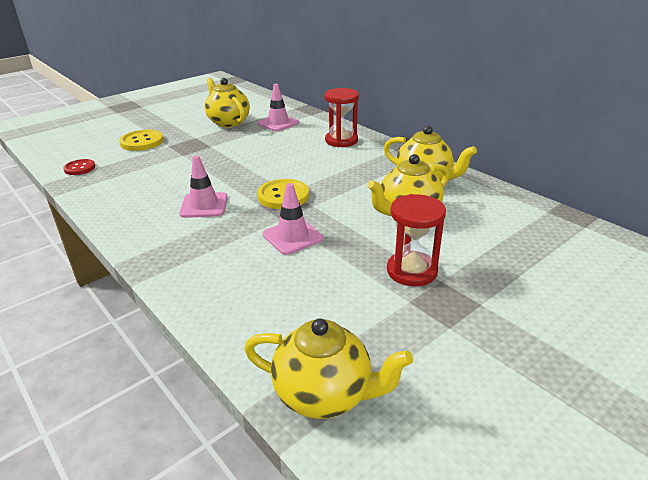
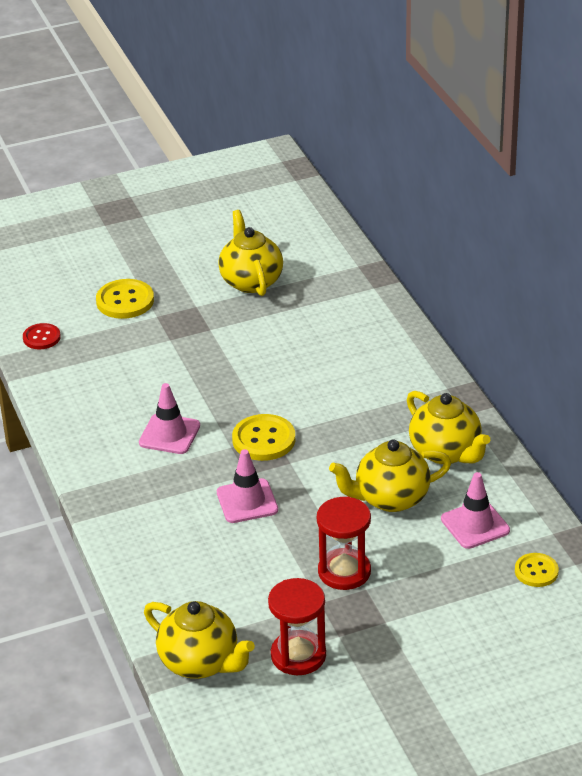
camera: 20 degrees right, 5 degrees up
(278, 123) = (319, 298): pink traffic cone -> pink traffic cone (475, 525)
(341, 140) = (386, 355): red hourglass -> red hourglass (298, 655)
(563, 237) = (536, 571): none -> yellow button

